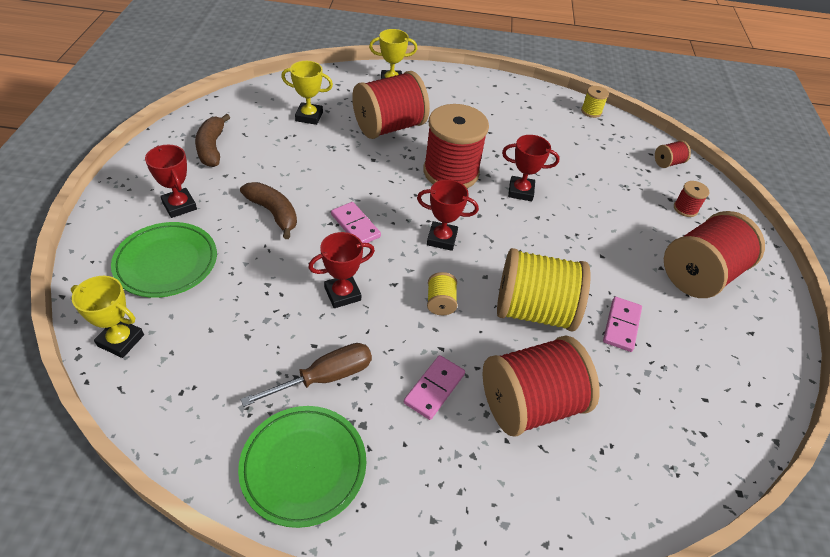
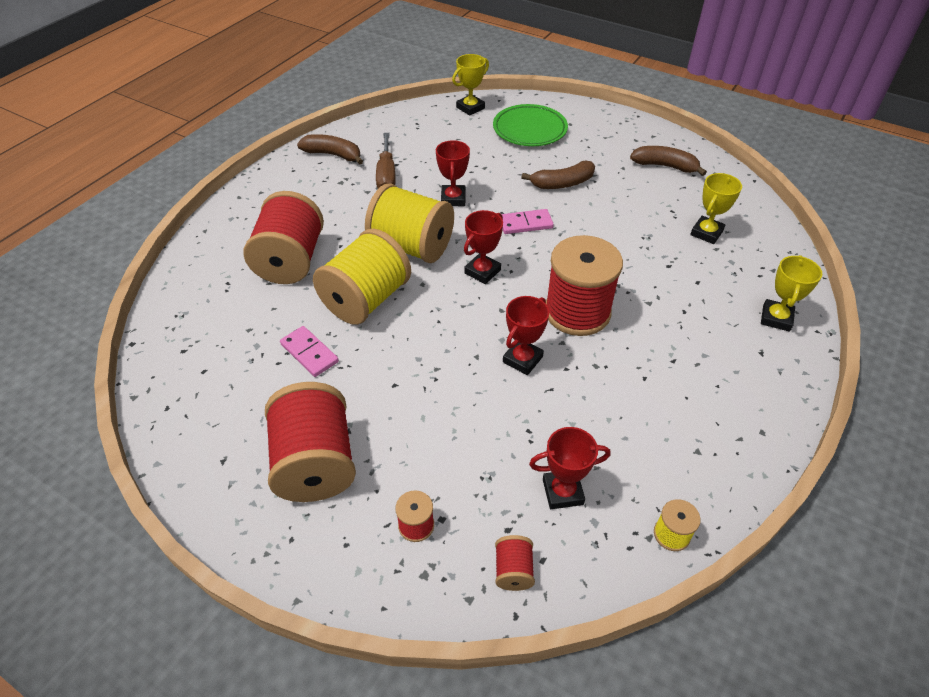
camera: 120 degrees right, 0 degrees up
(179, 206) = (590, 141): red trophy -> red trophy (562, 492)
(303, 467) = (333, 155): green plate -> brown banana
(389, 127) = (674, 288): red spool -> none
(434, 388) = (341, 219): pink domino -> none
(440, 302) = (411, 246): yellow spool -> yellow spool, size x2.34

